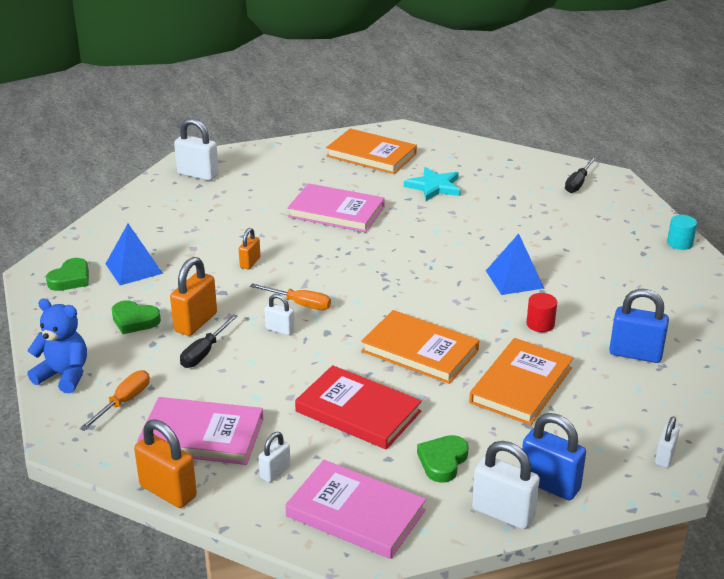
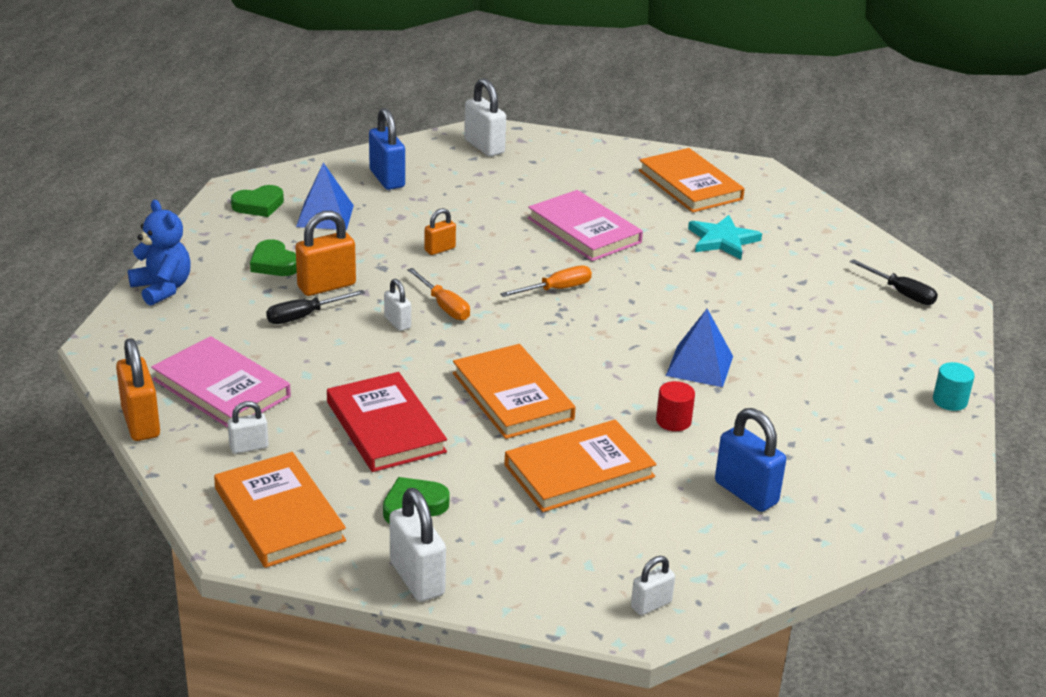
camera: 30 degrees right, 0 degrees up
(124, 402) = (187, 331): orange screwdriver -> orange screwdriver (556, 289)
(355, 513) = (279, 514): pink book -> orange book
(549, 484) = (495, 574): blue padlock -> blue padlock (387, 179)
(578, 183) = (901, 293): black screwdriver -> black screwdriver turned 105 degrees counterclockwise

